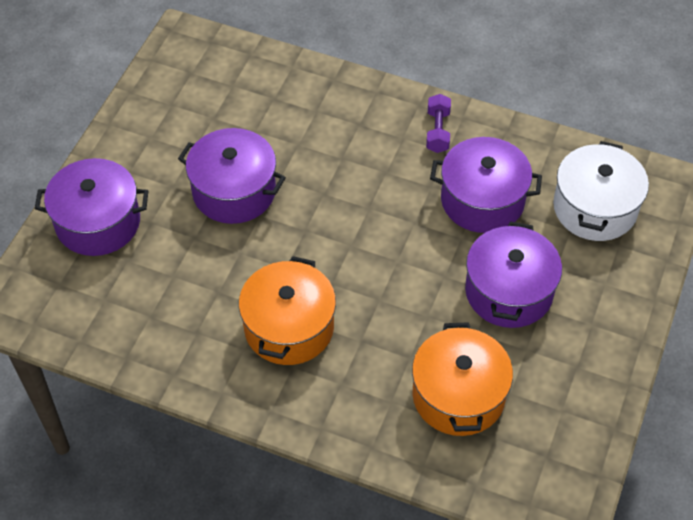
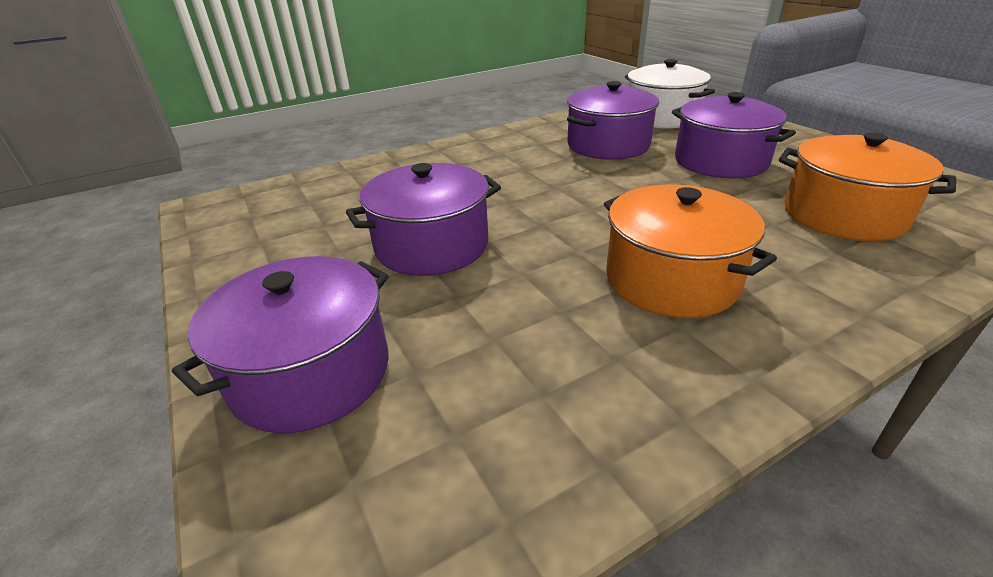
camera: 50 degrees left, 20 degrees down
(437, 131) = (515, 141): purple dumbbell -> none

